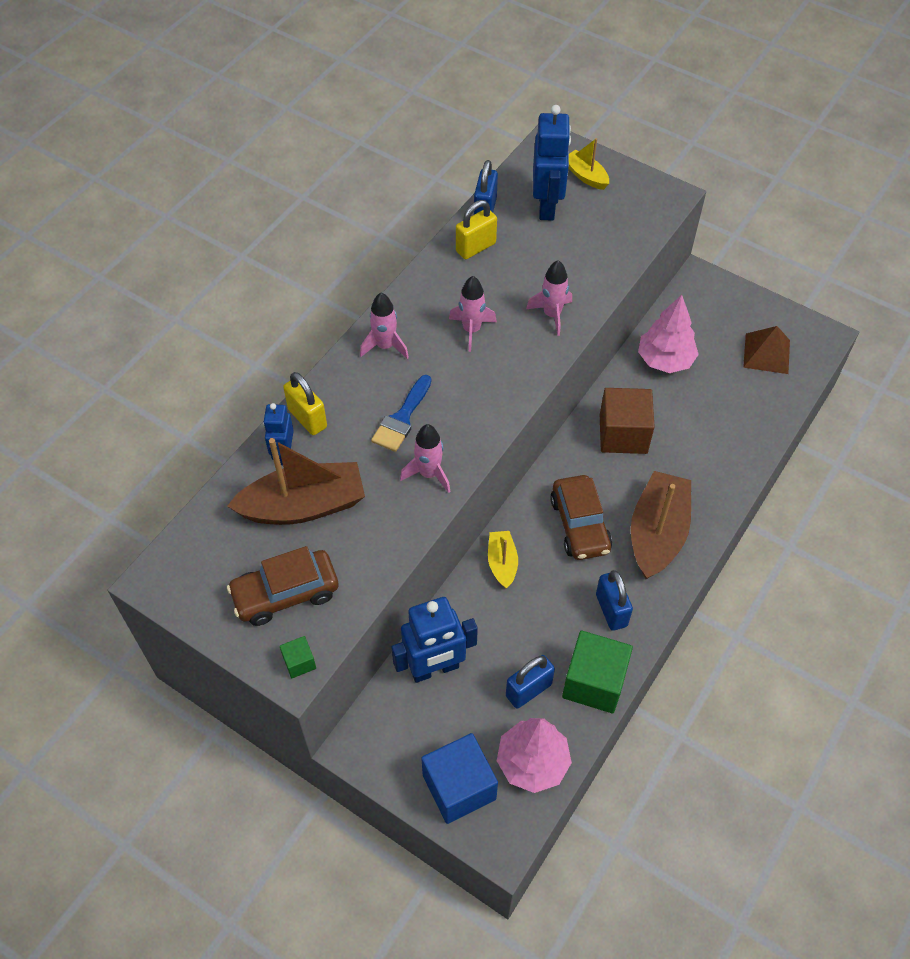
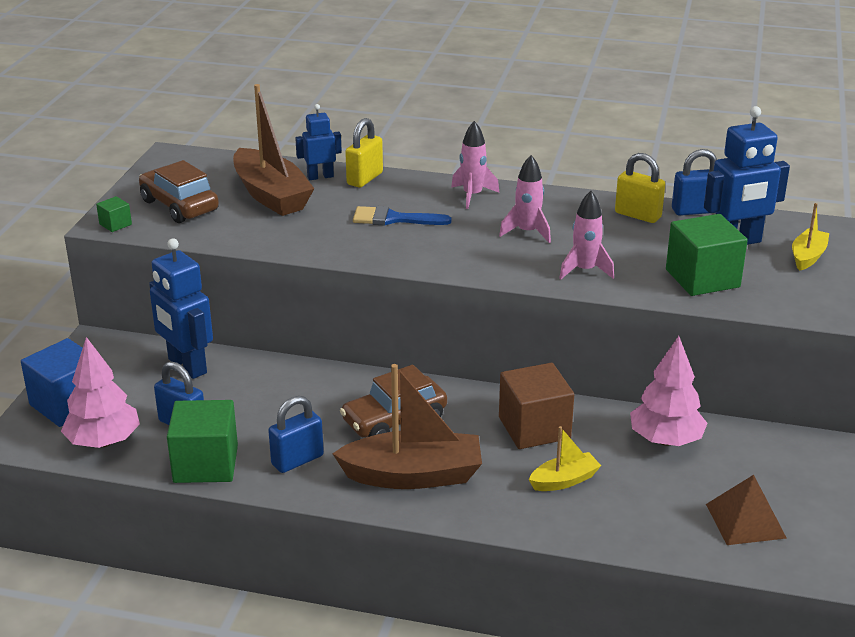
camera: 70 degrees right, 25 degrees down
(429, 474) = (338, 243): pink rocket -> none
(502, 563) = (322, 381): yellow boat -> yellow boat (564, 480)
(593, 248) = (702, 278): none -> green cube

